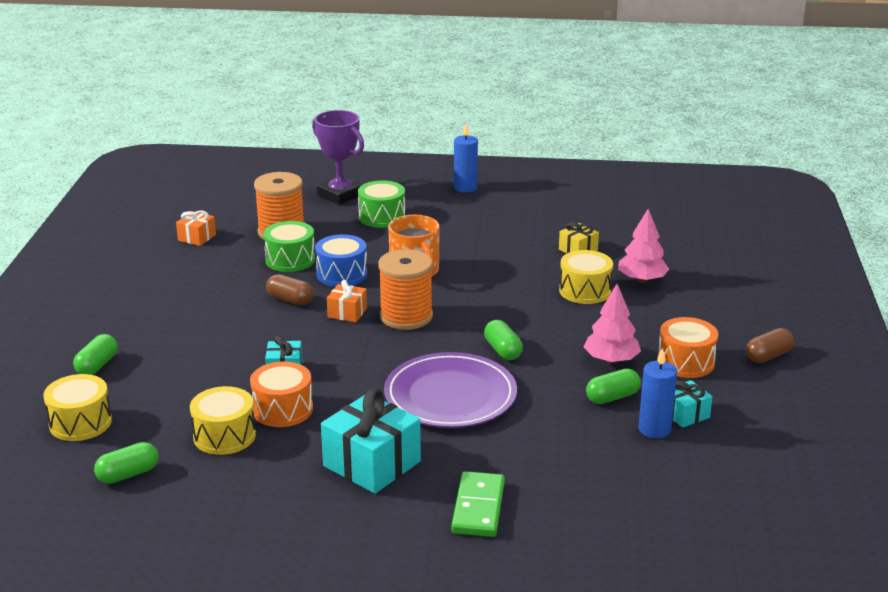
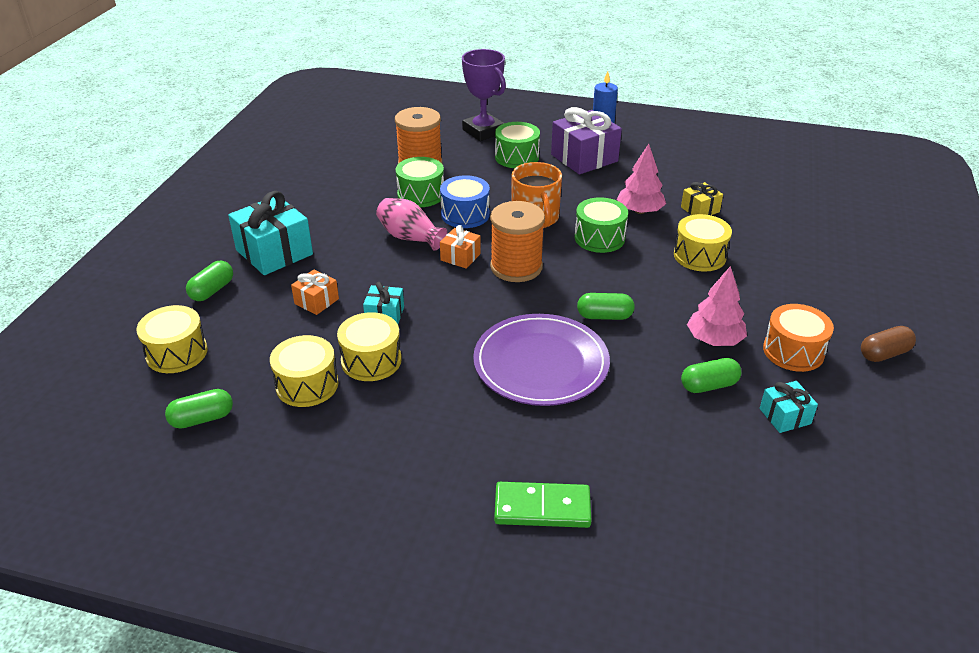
camera: 10 degrees right, 10 degrees up
(197, 237) = (342, 163): orange gift -> orange gift (316, 301)
(282, 409) = (371, 360): orange drum -> yellow drum
(290, 300) = (410, 237): brown capsule -> pink vase
(372, 464) = (443, 437): turquoise gift -> turquoise gift (274, 252)
(452, 212) = (584, 158): none -> purple gift
(478, 507) = (542, 508): green domino -> green domino turned 75 degrees clockwise
(483, 283) = (599, 238): none -> green drum
(503, 350) = (604, 316): green capsule -> green capsule turned 75 degrees counterclockwise
(642, 280) = (760, 249): pink tree -> pink tree (640, 211)
(654, 429) = (748, 431): blue candle -> none

